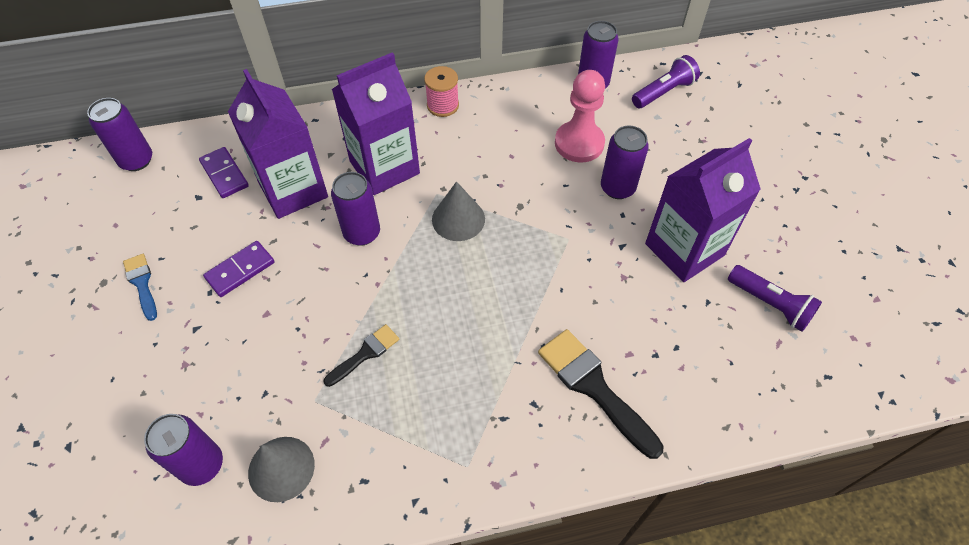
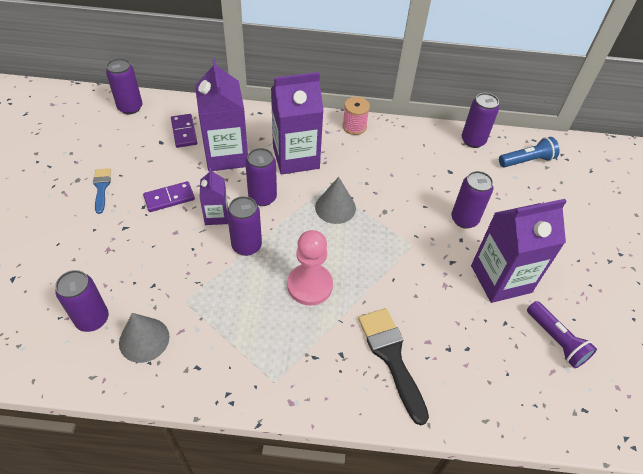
camera: 15 degrees right, 5 degrees down
(312, 275) = (216, 216): none -> purple carton
(365, 353) = (232, 280): black brush -> none
(366, 303) = (246, 246): none -> purple can
(579, 143) = (446, 180): pink pawn -> pink pawn (310, 285)
(663, 92) = (527, 160): purple flashlight -> blue flashlight

